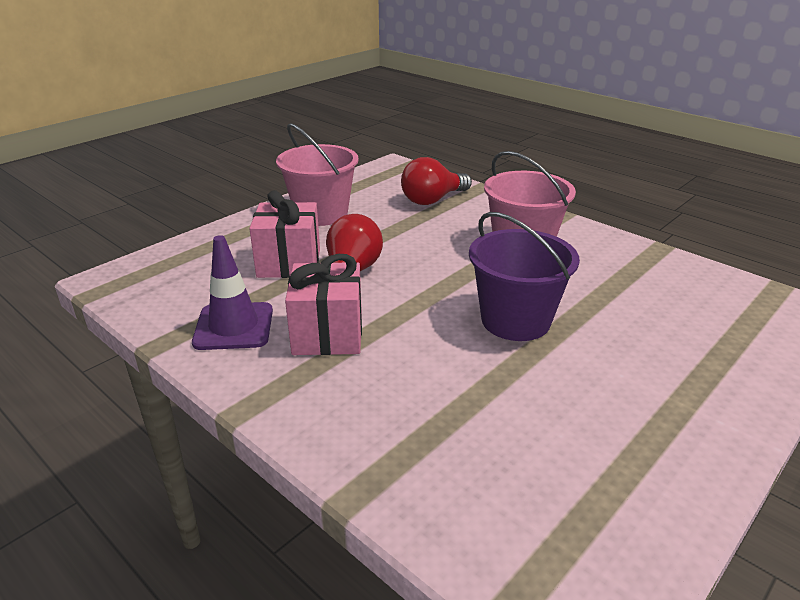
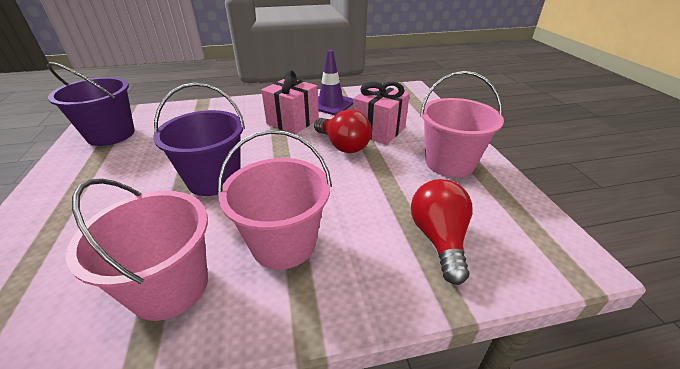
camera: 125 degrees right, 5 degrees up
(590, 512) = (111, 134): none -> purple bucket
(620, 268) = (170, 287): none -> pink bucket

